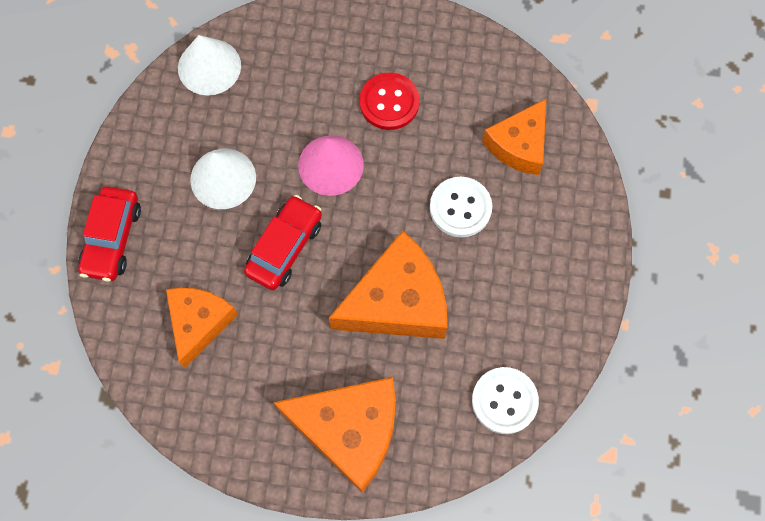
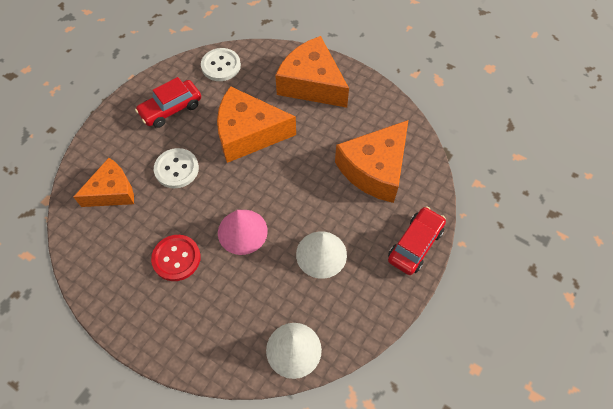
camera: 155 degrees left, 10 degrees down
(199, 323) = (375, 169): orange cheese -> orange cheese, size x1.53
(285, 247) = (300, 191): red car -> red car (171, 109)

